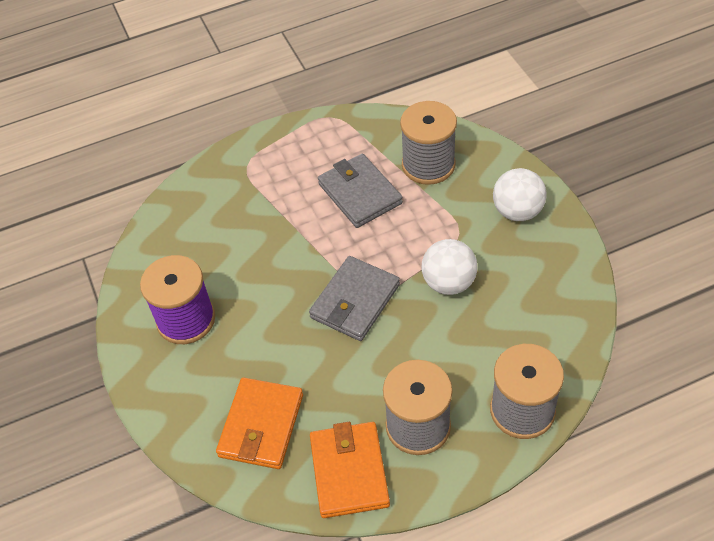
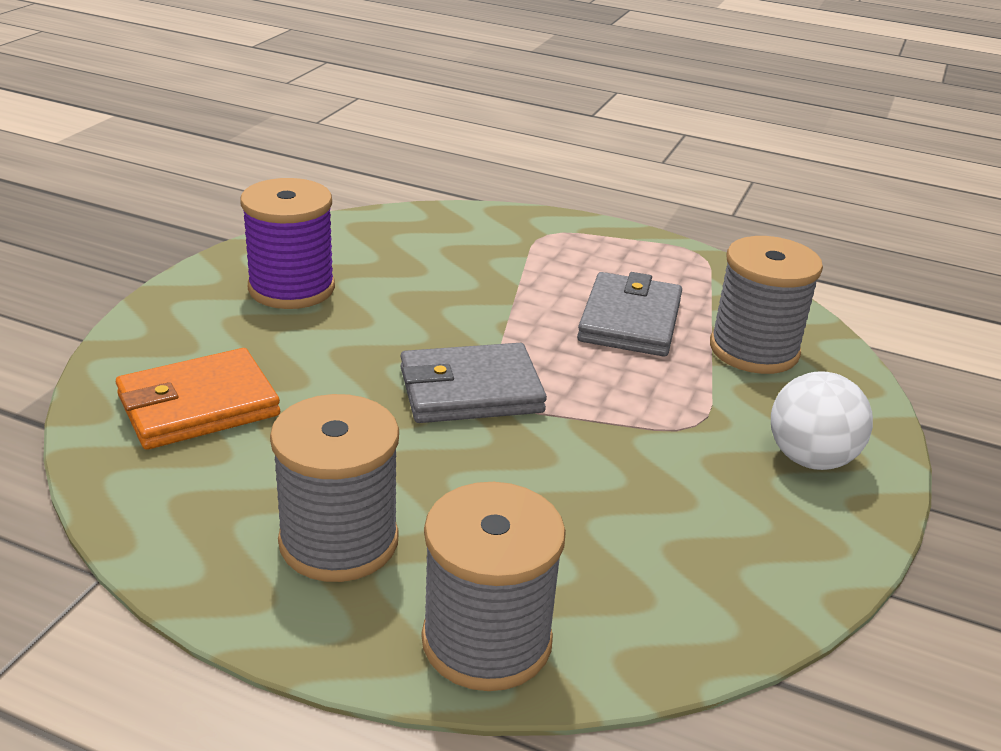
camera: 40 degrees right, 20 degrees down
(349, 471) = (197, 512): orange wallet -> none
(448, 283) = (606, 454): white ball -> none

